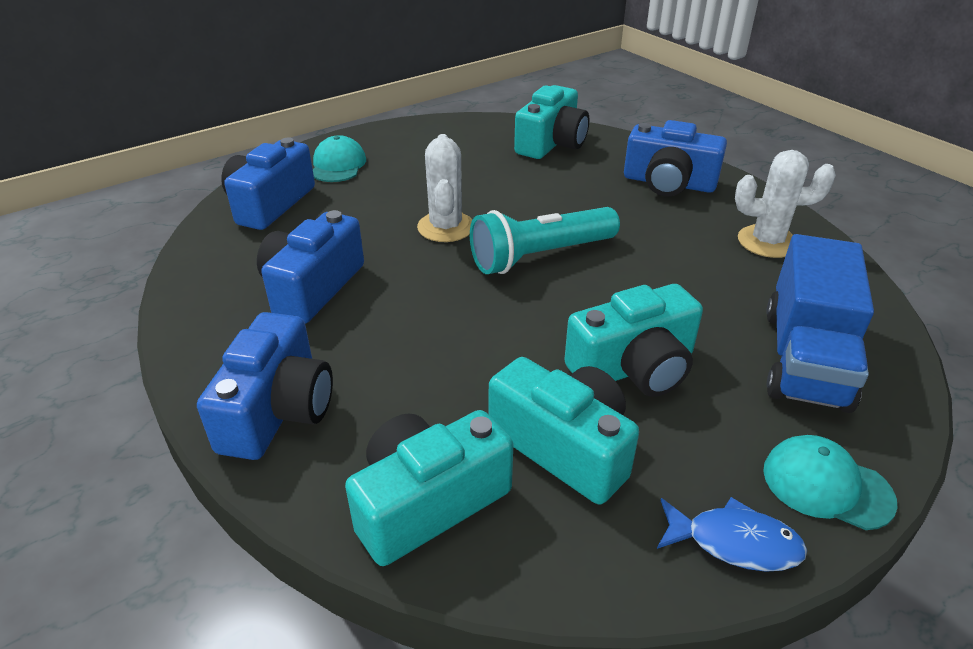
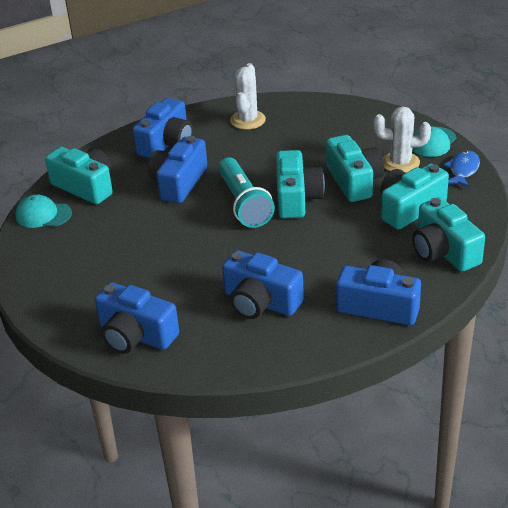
camera: 80 degrees left, 0 degrees up
(338, 165) = (79, 300): turquoise cap -> turquoise cap (43, 215)
(446, 227) = (197, 242): white cactus -> white cactus (400, 163)
(566, 304) = (297, 198): none -> turquoise camera
(577, 201) = (179, 183): none -> blue camera
(805, 358) = (352, 130): blue truck -> none

